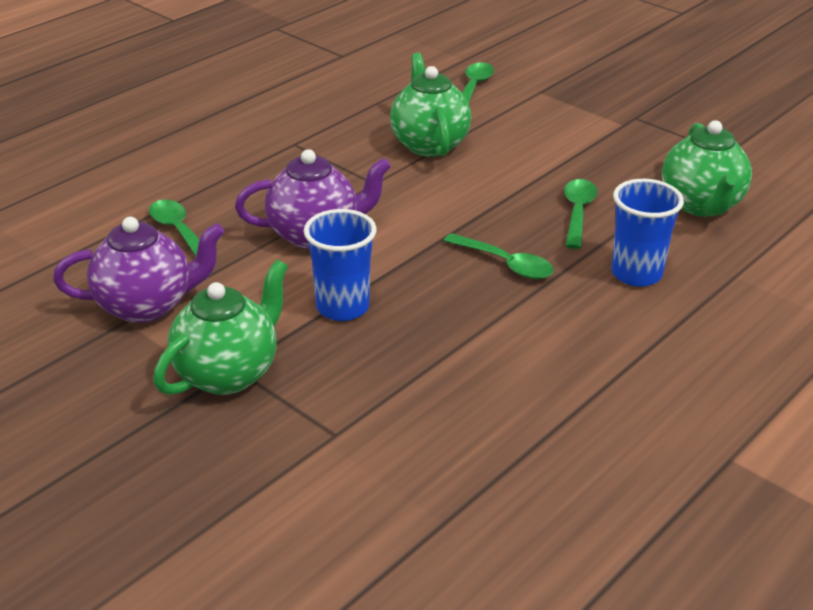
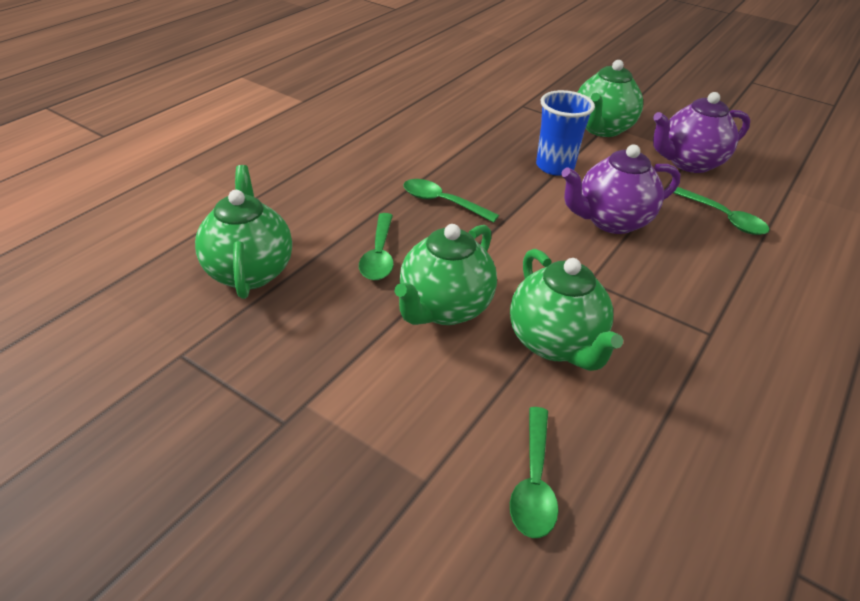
camera: 170 degrees right, 5 degrees up
(517, 169) = (444, 308): none -> green teapot
(636, 274) = (333, 198): blue cup -> none

